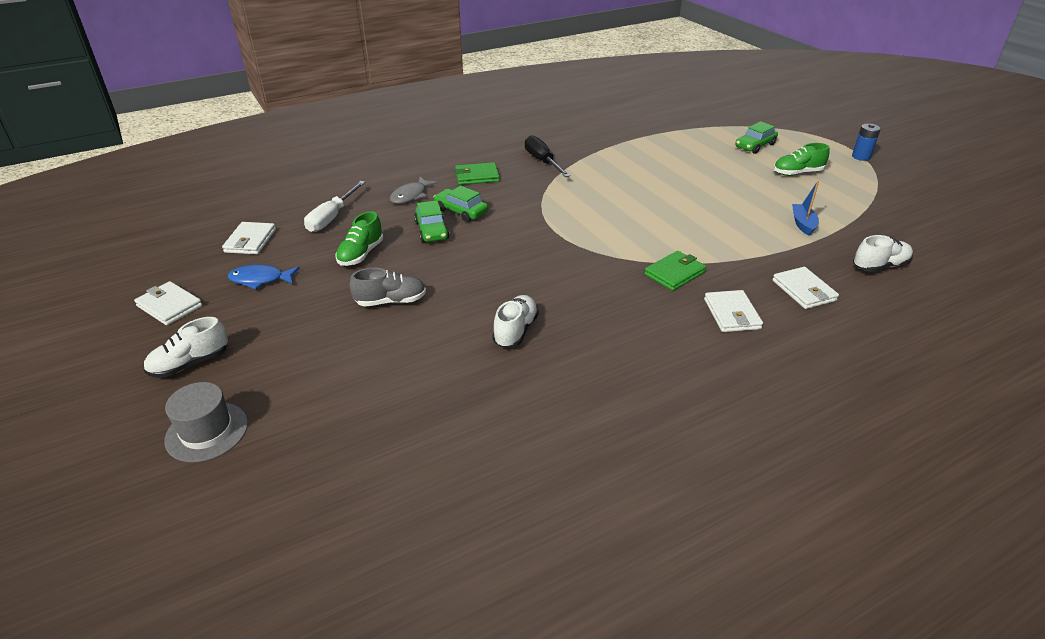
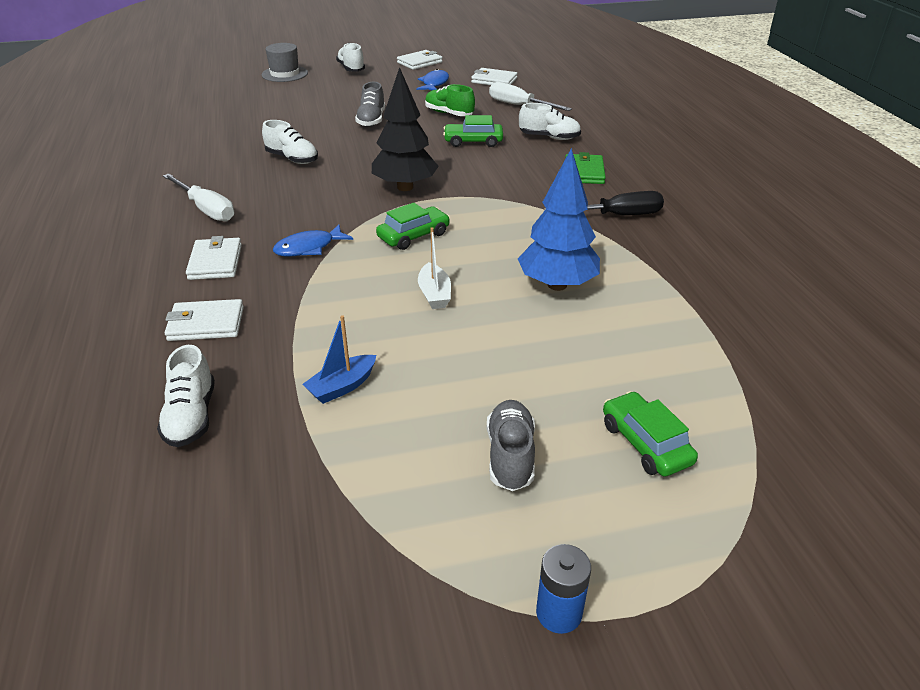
camera: 105 degrees right, 0 degrees up
(410, 195) = (549, 137): grey fish -> white shoe
(461, 211) = (505, 157): green car -> green car (413, 236)
(544, 249) = (405, 187): none -> black tree
(645, 174) = (557, 285): none -> blue tree
(655, 353) = (206, 209): none -> white screwdriver
(674, 273) = (309, 248): green wallet -> blue fish
(689, 211) = (434, 294): none -> white boat
(731, 314) = (215, 262): white wallet -> white wallet turned 75 degrees clockwise
(797, 173) = (510, 456): green shoe -> grey shoe
(803, 224) = (342, 386): blue boat -> blue boat turned 120 degrees clockwise

